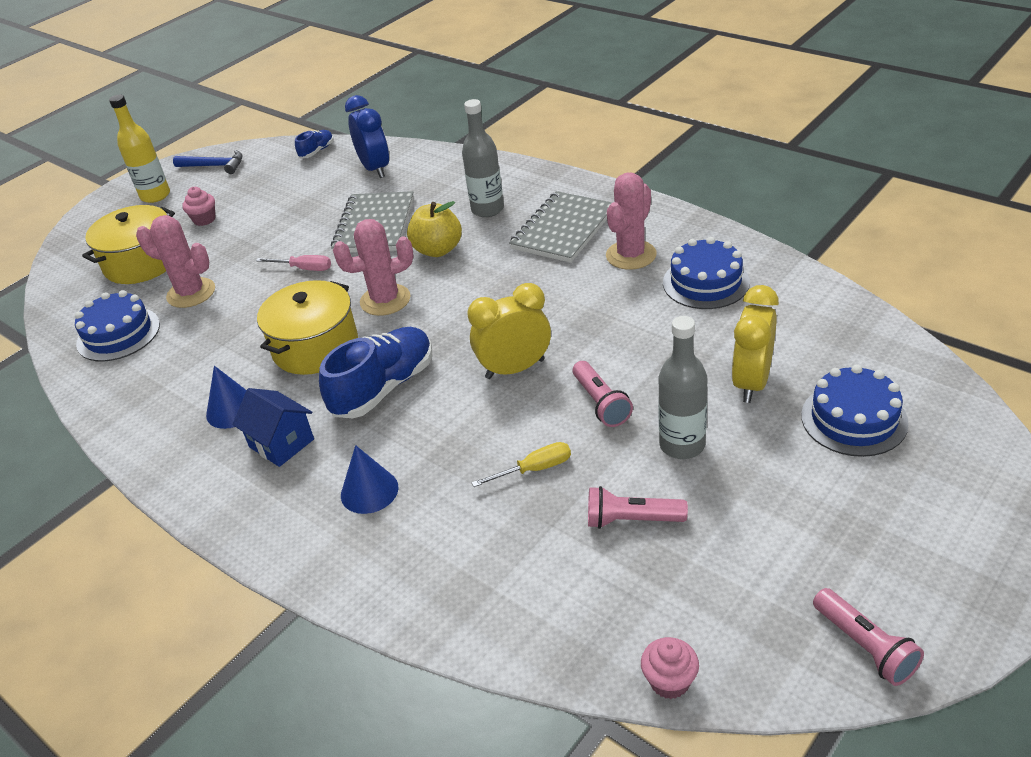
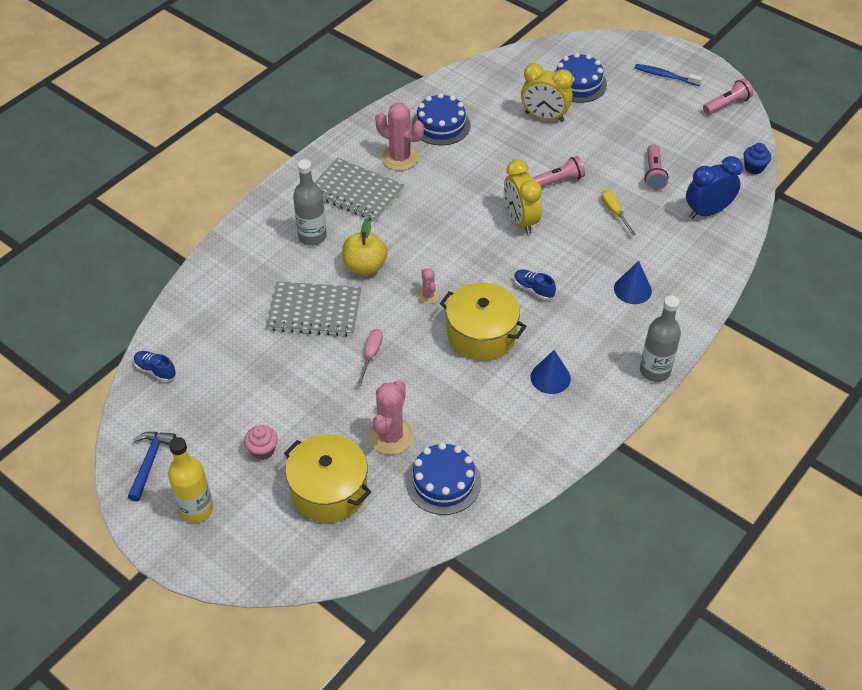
camera: 95 degrees left, 10 degrees up
(281, 443) = (587, 342): blue house -> none
(375, 169) = (212, 318): blue clock -> blue clock (707, 212)
(384, 388) = (533, 289): blue shoe -> blue shoe, size x0.49
(385, 300) = (428, 296): pink cactus -> pink cactus, size x0.51
(669, 681) = (754, 168): pink cupcake -> blue cupcake
(682, 445) = (596, 150): grey bottle -> grey bottle (655, 371)
(925, 543) = (665, 76): none -> blue toothbrush

